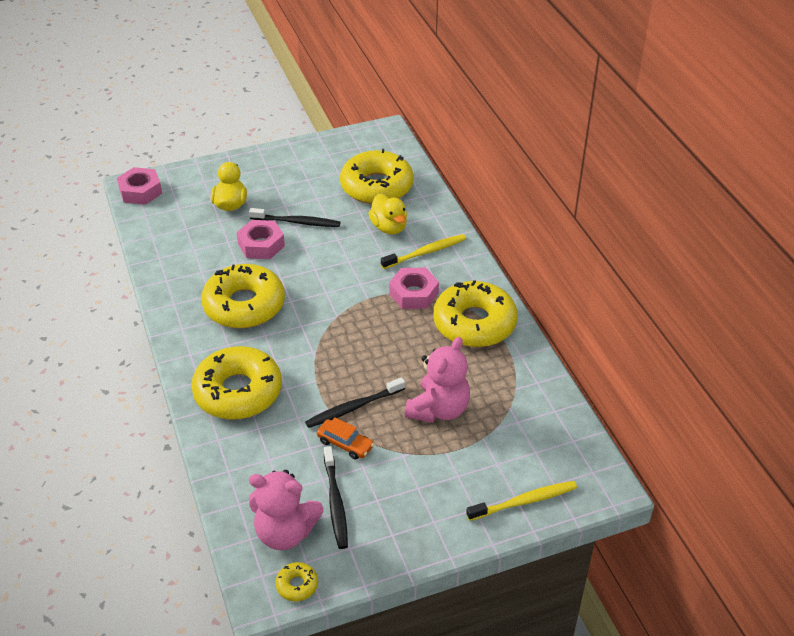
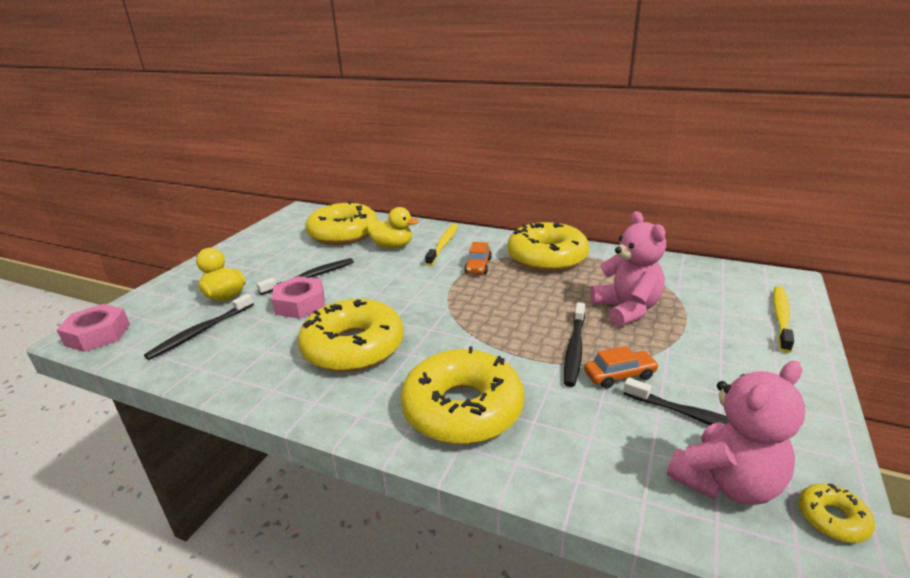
camera: 45 degrees left, 15 degrees down
(187, 229) = (201, 332): none -> black toothbrush
(414, 293) = (478, 266): pink nut -> orange car

